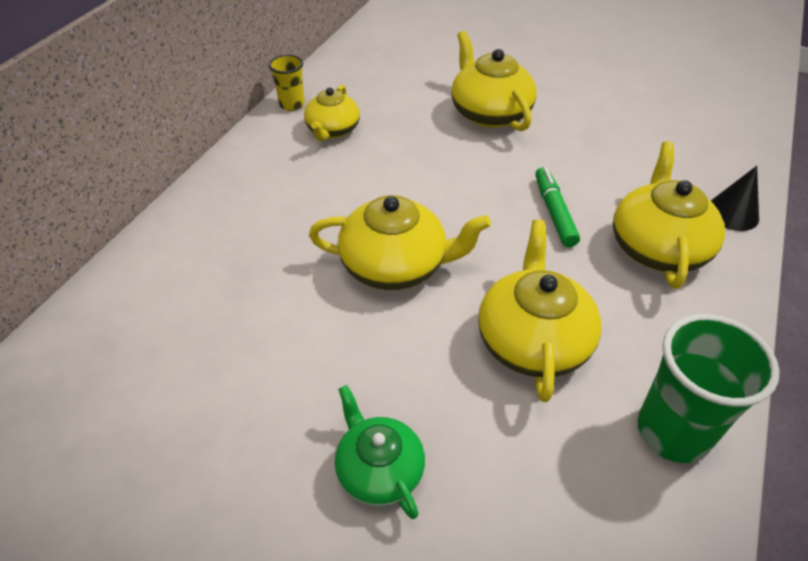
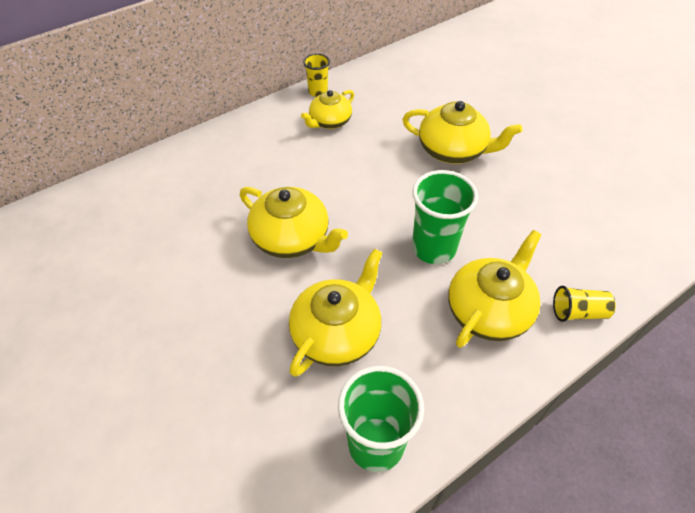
camera: 30 degrees right, 5 degrees up
(379, 470) = (178, 364): green teapot -> none
(489, 113) = (453, 150): yellow teapot -> yellow teapot turned 105 degrees clockwise
(554, 212) = (433, 248): green marker -> green cup
(732, 213) = (578, 312): black cone -> yellow cup

